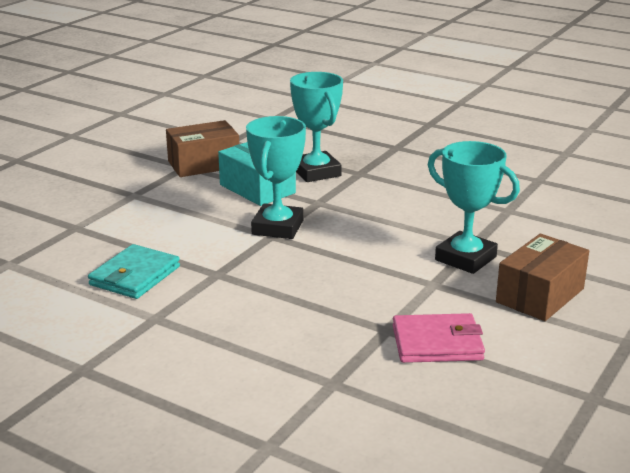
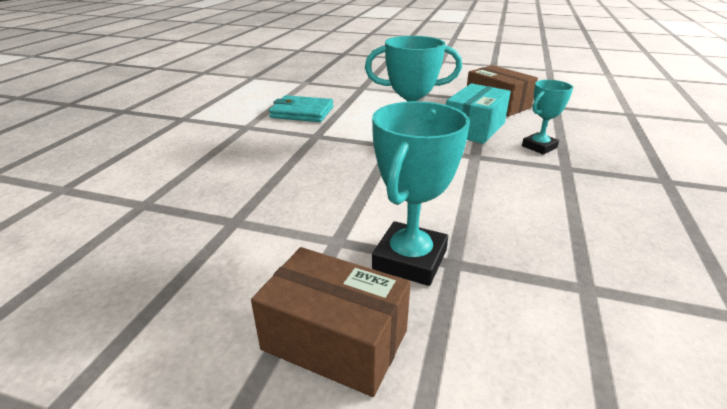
camera: 75 degrees right, 5 degrees up
(316, 172) = (539, 147): turquoise trophy -> turquoise trophy, size x0.63
(437, 343) = (205, 256): pink wallet -> none

